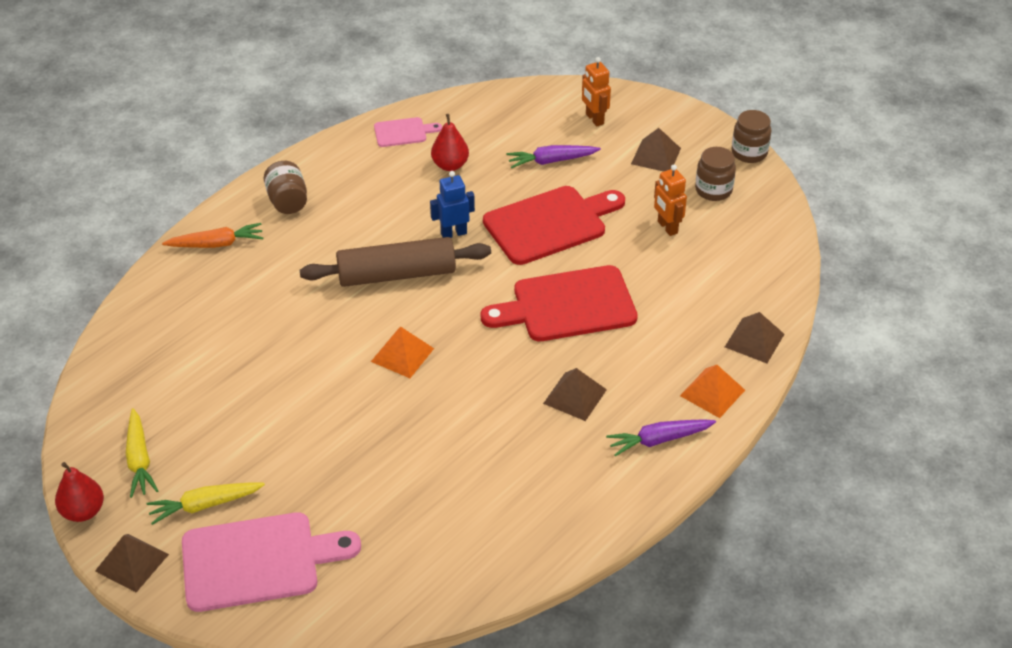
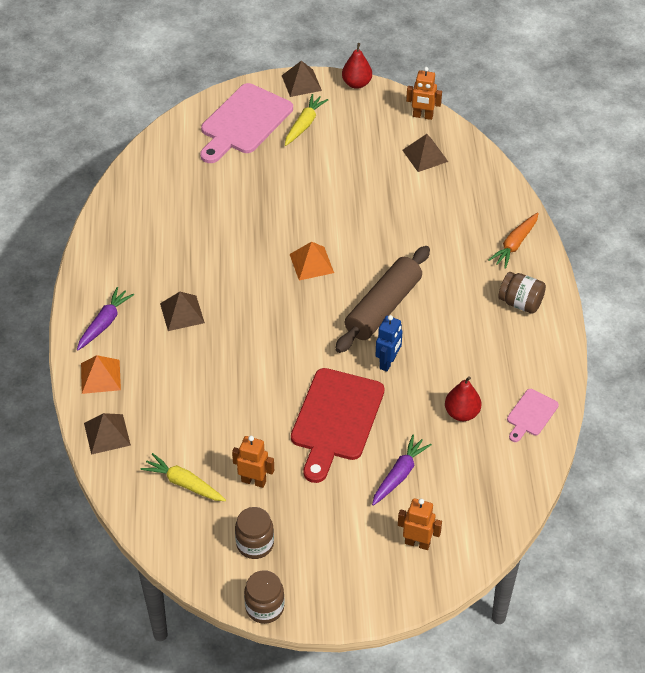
camera: 135 degrees right, 5 degrees up
(87, 419) = (422, 116): none -> orange robot
(139, 460) = (367, 119): yellow carrot -> yellow carrot (184, 483)
(567, 305) = (253, 367): red cutting board -> none
(656, 156) = (331, 543): brown pyramid -> brown pyramid (425, 155)

